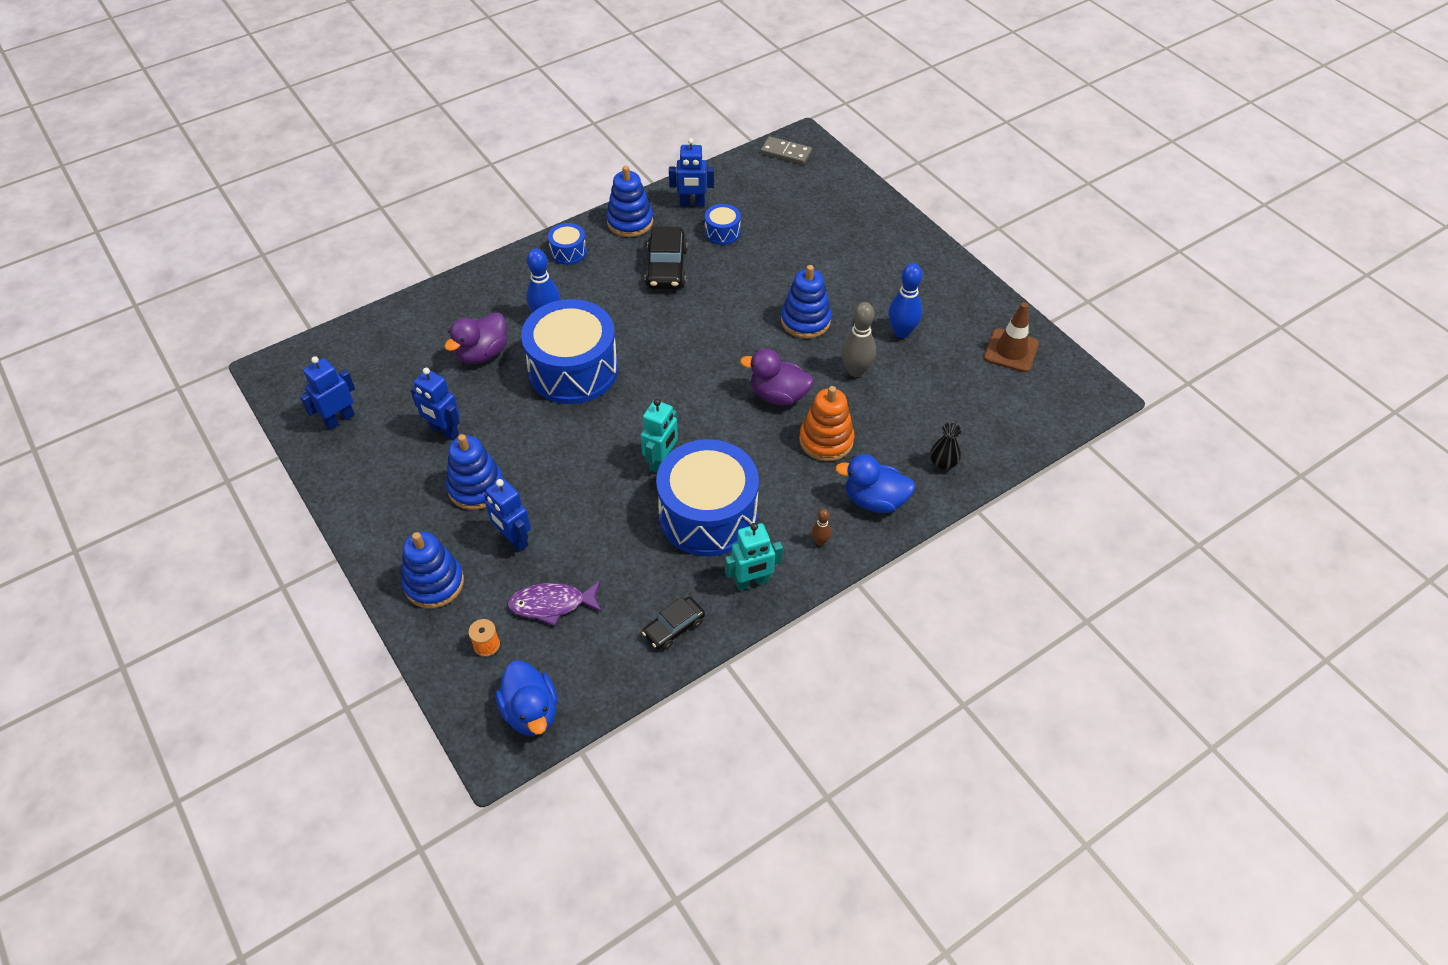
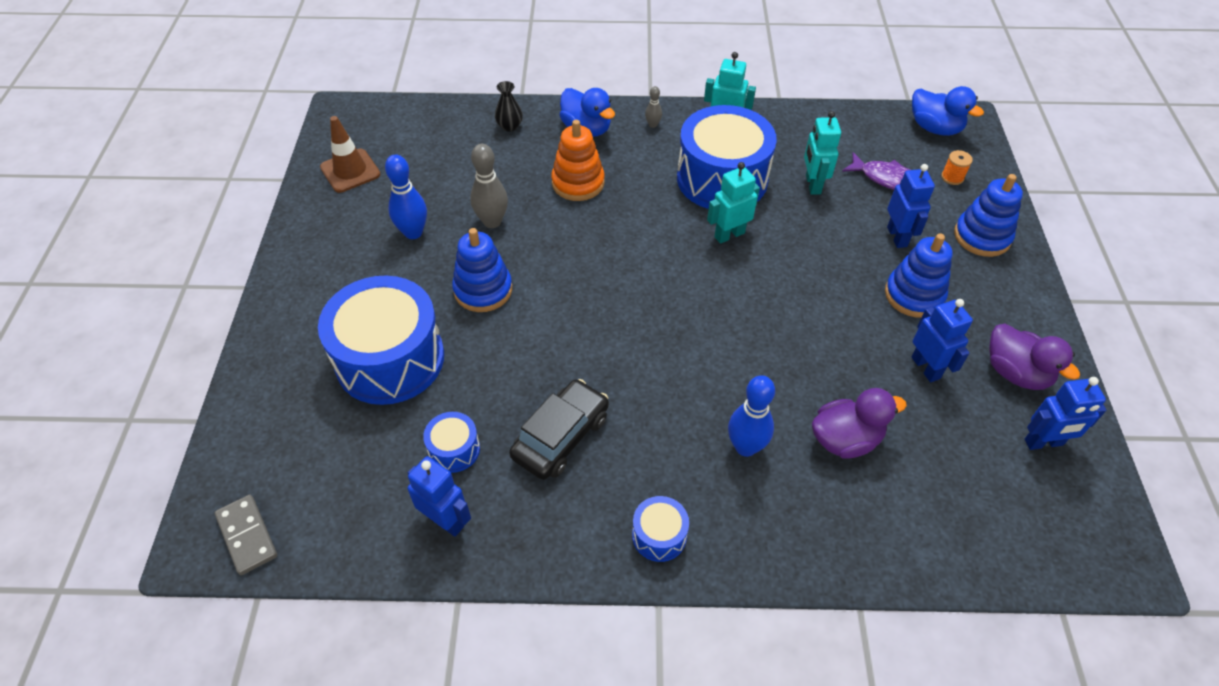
camera: 145 degrees left, 0 degrees up
(531, 712) = (934, 128): blue duck -> blue duck turned 120 degrees clockwise
(573, 370) = (754, 364): blue drum -> blue drum (390, 359)
(621, 556) = (812, 184): none -> turquoise robot
(630, 222) = (546, 539): blue stacking toy -> none
(674, 628) = (802, 126): black car -> none
(778, 395) = (580, 236): purple duck -> purple duck (1015, 373)
(820, 541) = (653, 125): brown bowling pin -> grey bowling pin

